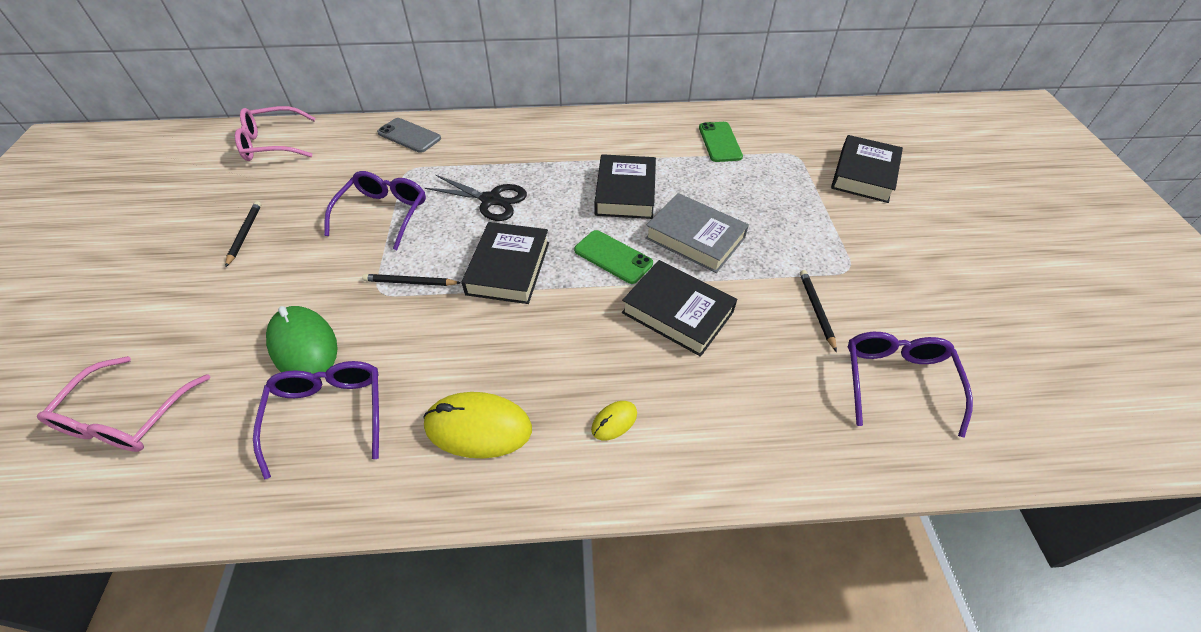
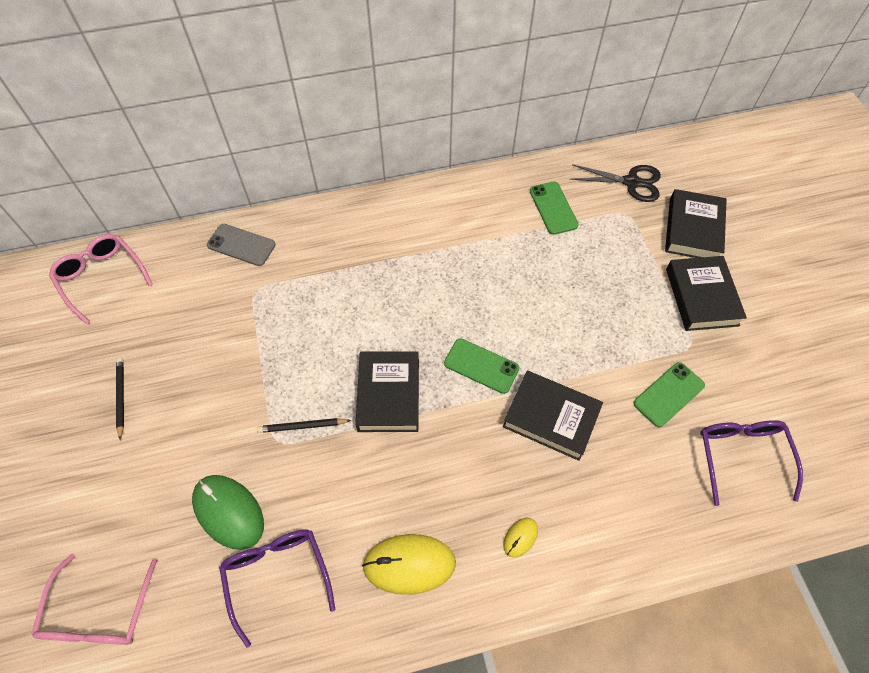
camera: 10 degrees left, 10 degrees up
(272, 144) = (101, 277): pink glasses -> pink glasses turned 75 degrees clockwise
(384, 214) = (249, 350): purple glasses -> none
(491, 200) = (349, 316): black scissors -> black scissors (631, 182)
(625, 192) = (475, 286): black book -> black book (701, 297)
(695, 238) = (551, 331): grey book -> none
(816, 310) = (668, 394): black pencil -> green phone

